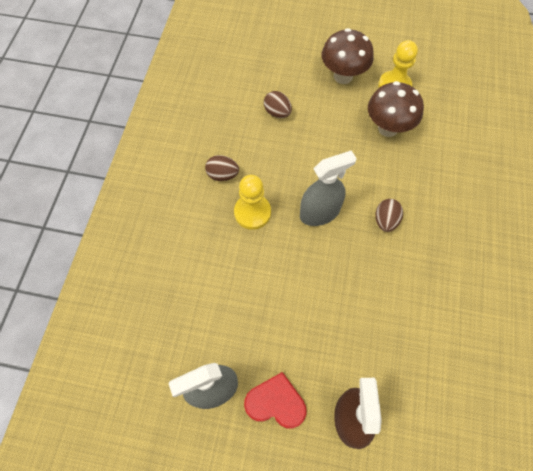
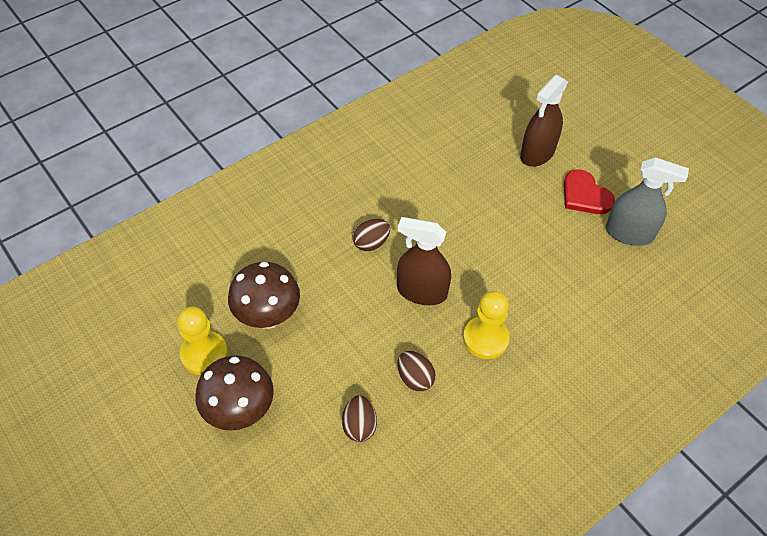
camera: 140 degrees left, 10 degrees down
(222, 175) = (484, 399): brown egg -> brown egg (415, 378)
(319, 212) = (421, 291): grey spray bottle -> brown spray bottle

